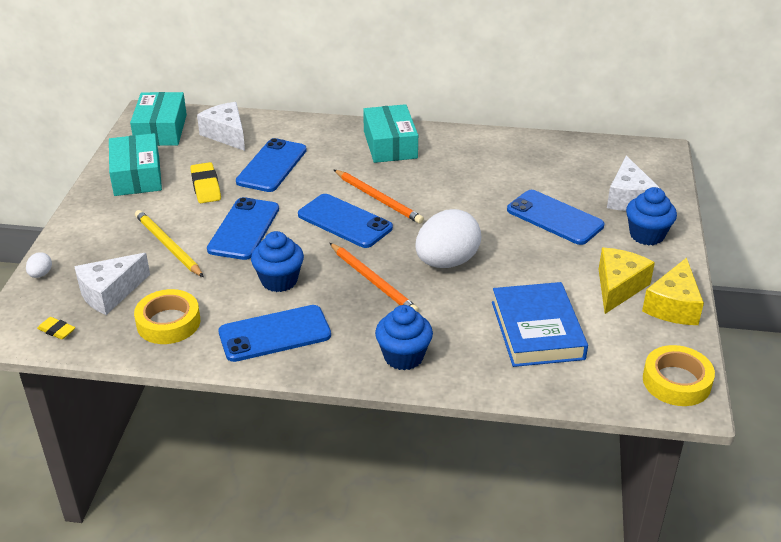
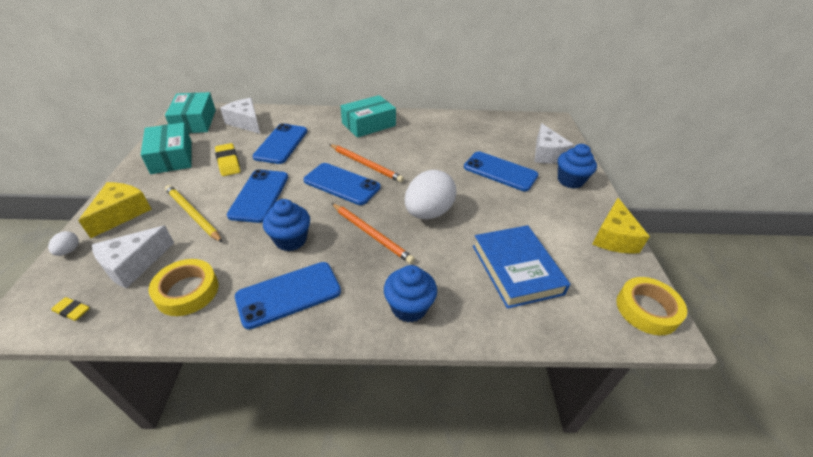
camera: 10 degrees left, 5 degrees up
(390, 144) = (368, 124): turquoise box -> turquoise box turned 75 degrees clockwise
(618, 287) = (566, 224): yellow cheese -> yellow cheese (122, 214)

